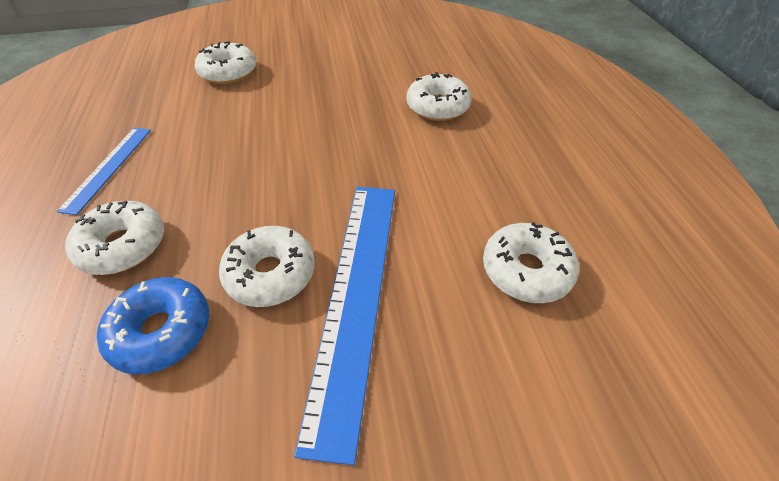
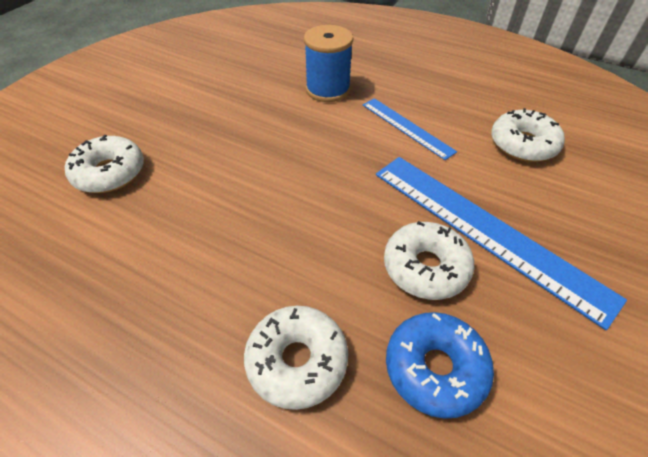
camera: 50 degrees left, 0 degrees up
(108, 167) = (152, 332): blue ruler -> blue ruler (407, 127)
(437, 107) = (328, 89): white donut -> blue spool

